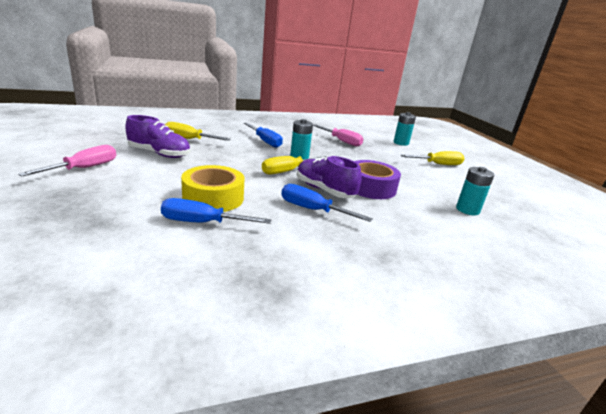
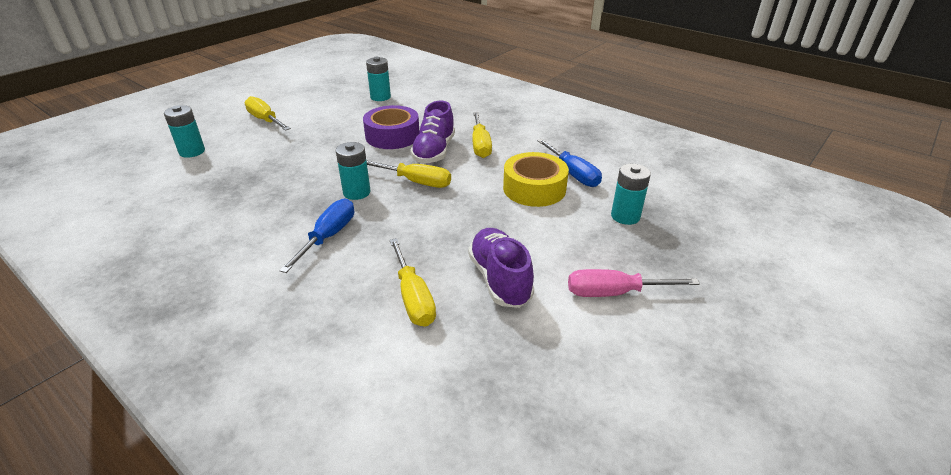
camera: 120 degrees left, 10 degrees up
(114, 209) = (625, 216): none -> turquoise battery
(313, 210) = (480, 145): blue screwdriver -> yellow screwdriver
(341, 141) = (242, 188): pink screwdriver -> none

